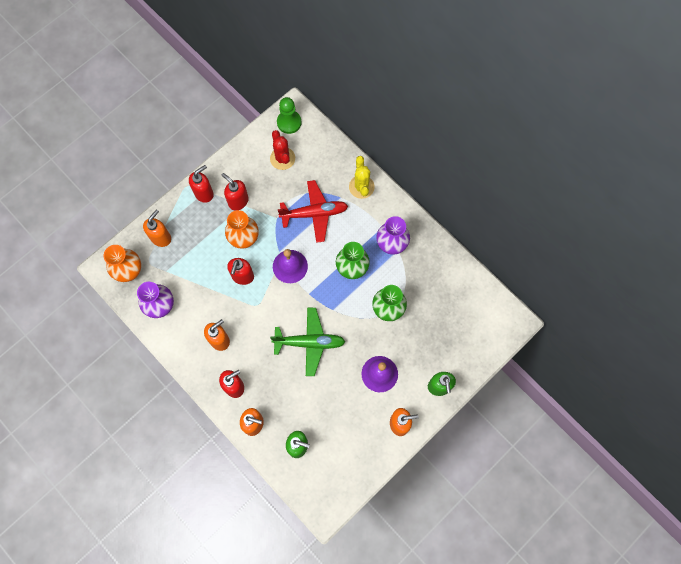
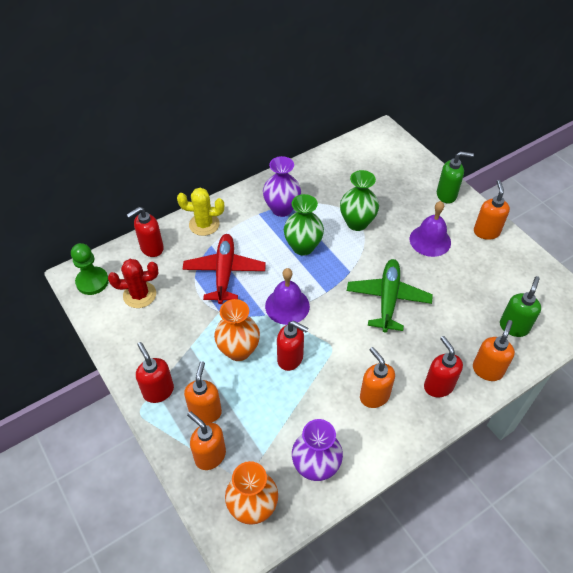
camera: 80 degrees left, 20 degrees down
(192, 227) = (205, 412): none -> orange soap dispenser
(238, 201) = (183, 351): red soap dispenser -> red soap dispenser (151, 248)

